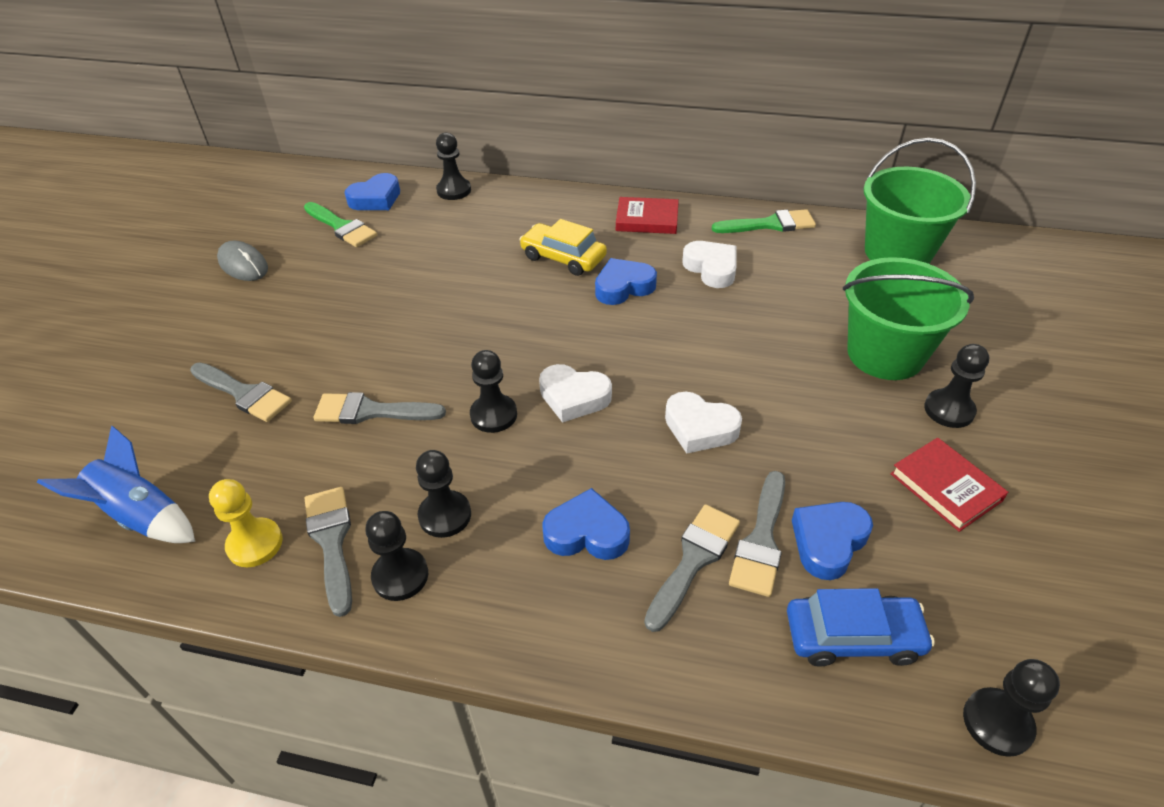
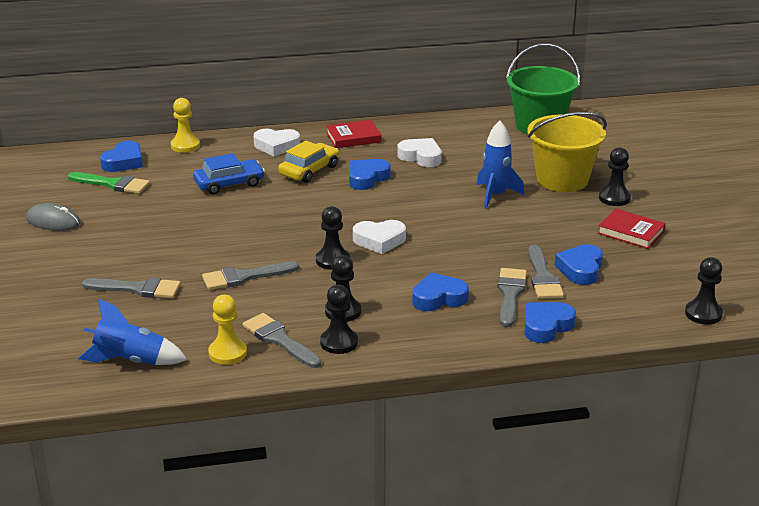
camera: 25 degrees left, 15 degrees down
(454, 190) = (185, 146): black pawn -> yellow pawn
(563, 258) = (309, 170): yellow car -> yellow car turned 120 degrees clockwise
(700, 428) = (472, 237): white heart -> white heart (276, 146)
(712, 653) = (546, 326): none -> blue heart
(770, 224) = (444, 125): green brush -> none
(774, 359) = (495, 195): none -> blue rocket
(853, 636) = (616, 302): blue car -> blue car (229, 184)
(885, 354) = (562, 179): green bucket -> yellow bucket

